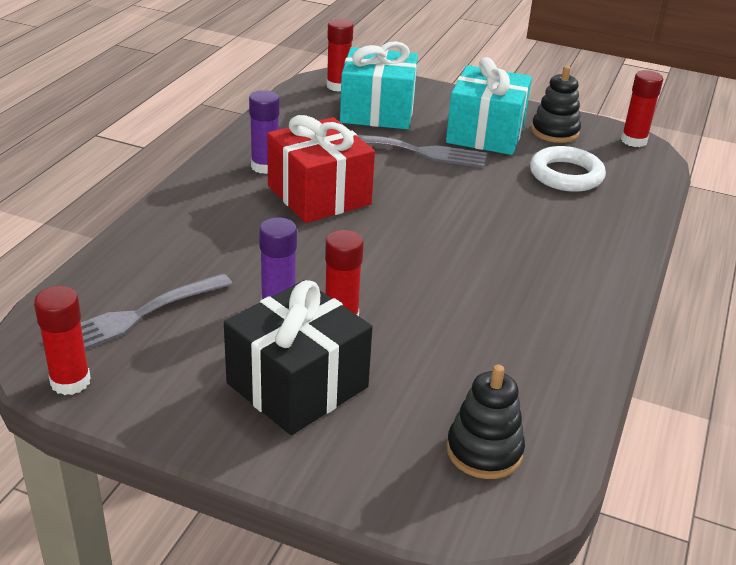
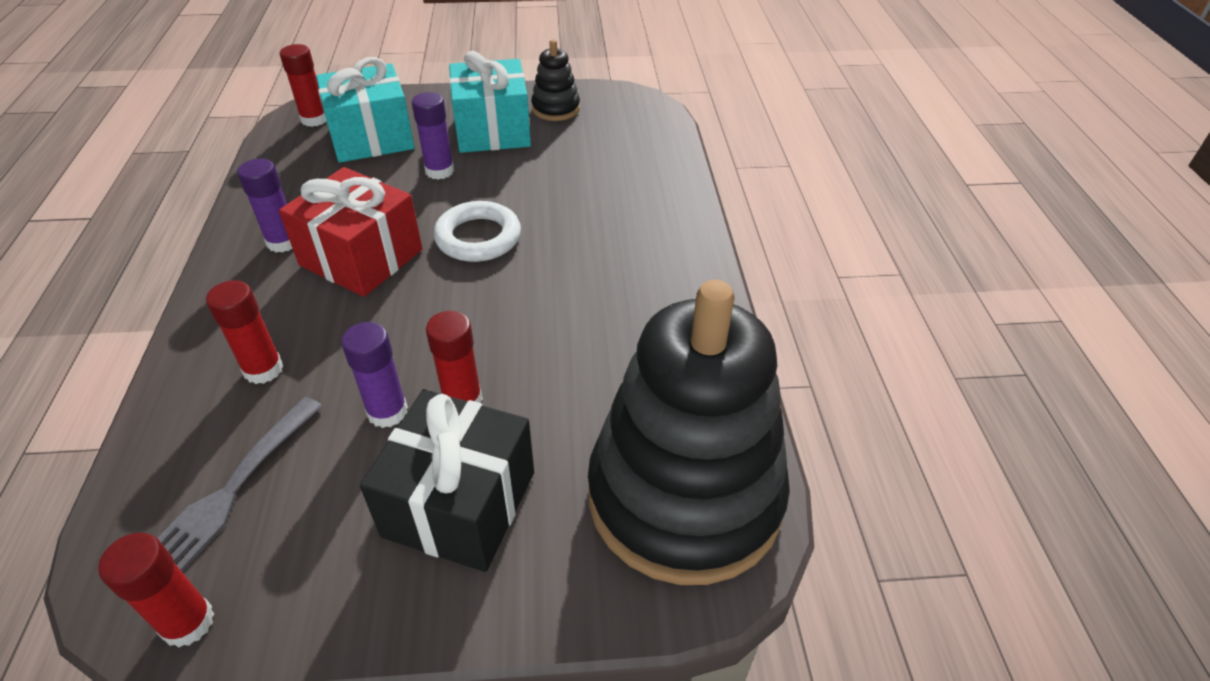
camera: 25 degrees left, 10 degrees up
(420, 152) = (439, 171): grey fork -> purple glue stick
(484, 451) = (684, 497): black stacking toy -> black stacking toy, size x2.37
(566, 175) = (591, 153): white ring -> white ring (478, 237)
(633, 141) = (630, 97): red glue stick -> red glue stick (263, 369)

